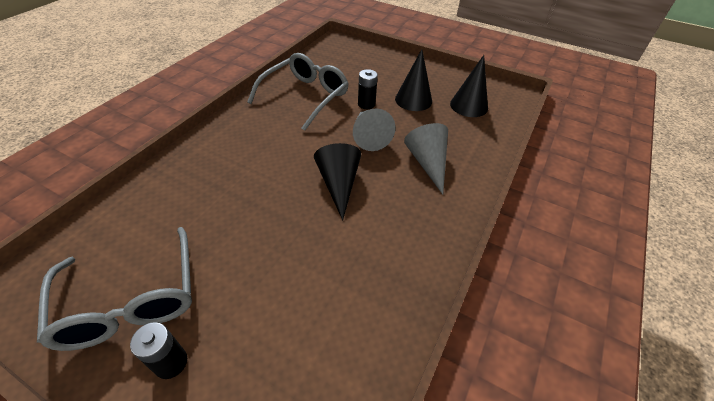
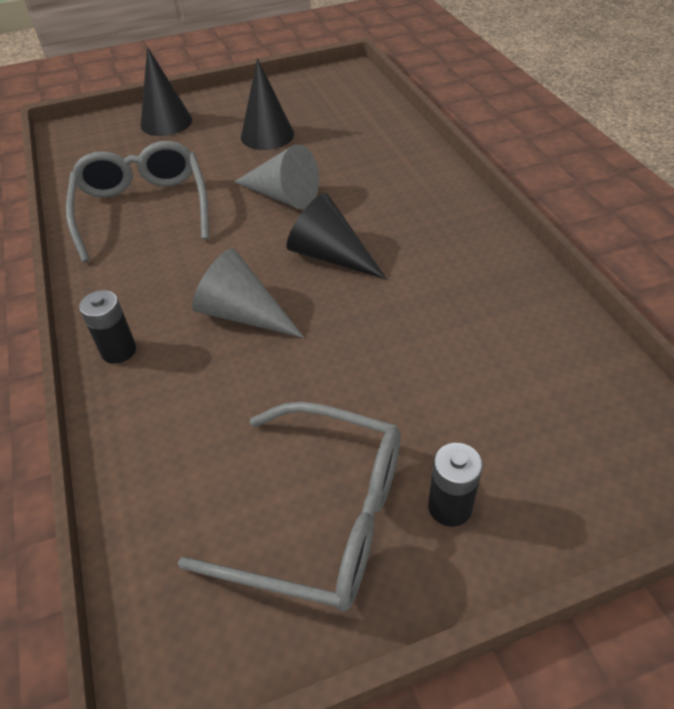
camera: 45 degrees left, 0 degrees up
(366, 104) = (227, 170): black battery -> black battery (118, 351)
(427, 163) = (374, 179): grey cone -> grey cone (243, 314)
(469, 106) = (327, 107): black cone -> black cone (166, 122)

